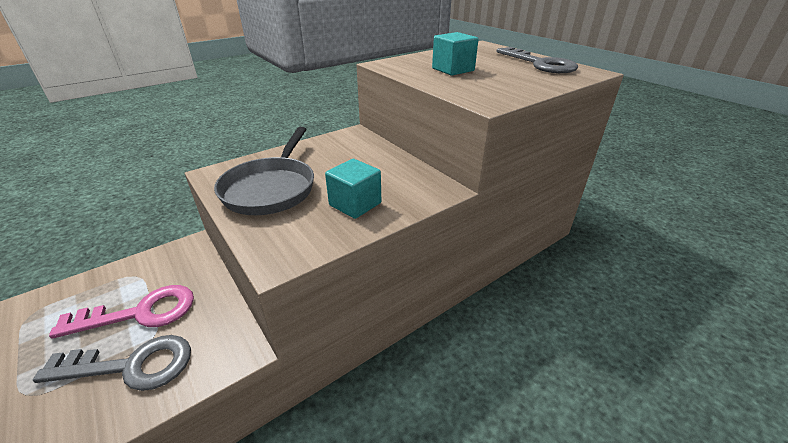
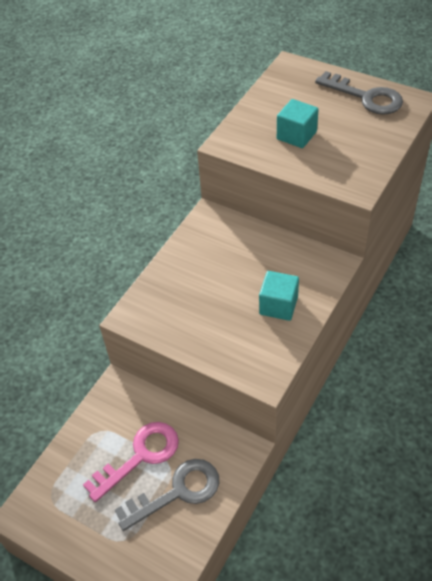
camera: 20 degrees left, 15 degrees up
(271, 188) = (197, 315): grey pan -> none

